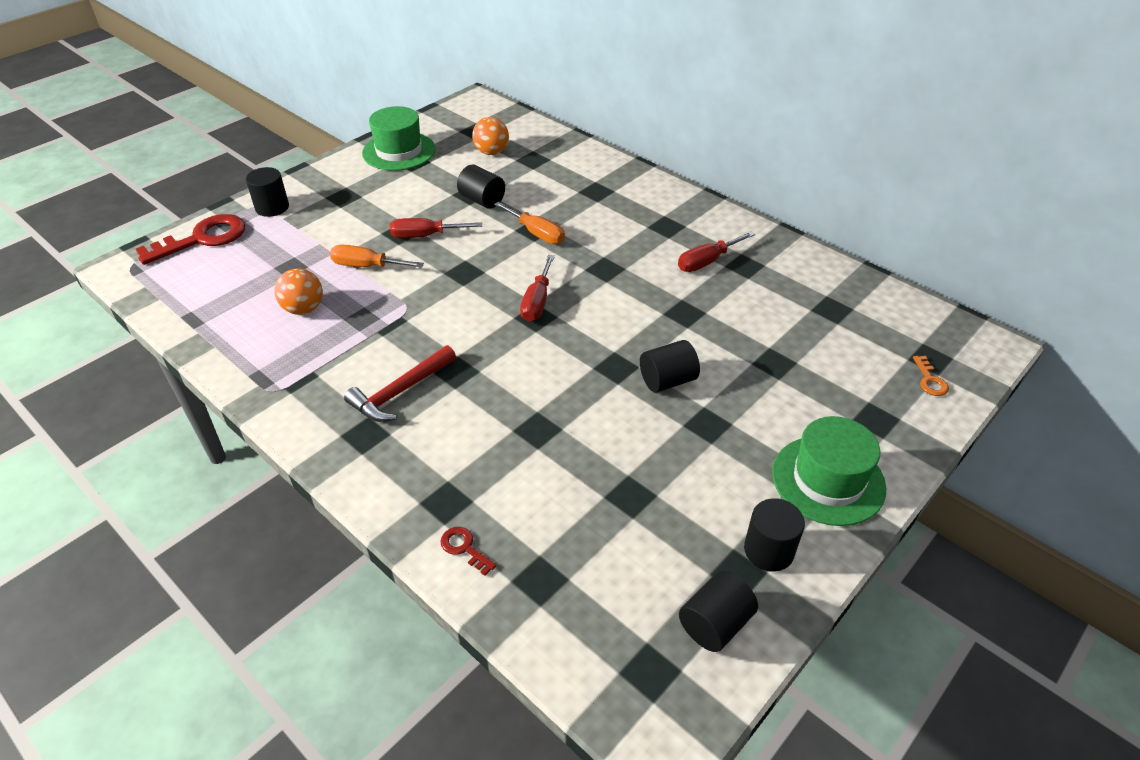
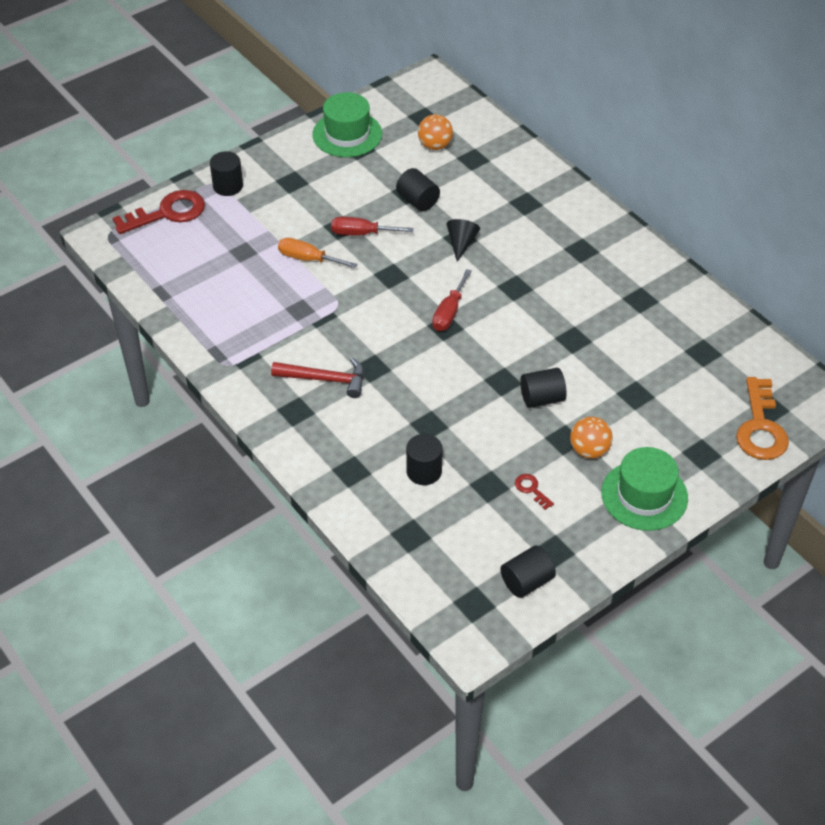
camera: 10 degrees right, 5 degrees up
(303, 309) = (252, 294): orange ball -> orange ball (589, 450)
(400, 392) = (325, 379): red hammer -> red hammer turned 135 degrees counterclockwise
(464, 548) = (360, 506): red key -> red key (531, 489)
(537, 233) = (461, 243): orange screwdriver -> black cone
(707, 262) = (607, 291): red screwdriver -> none
(768, 550) = (581, 539): black cylinder -> black cylinder (424, 471)
(930, 380) = (760, 427): orange key -> orange key, size x2.25

